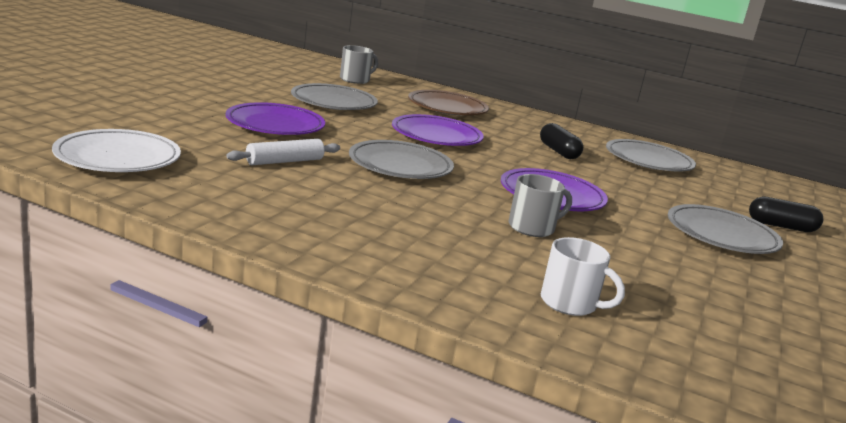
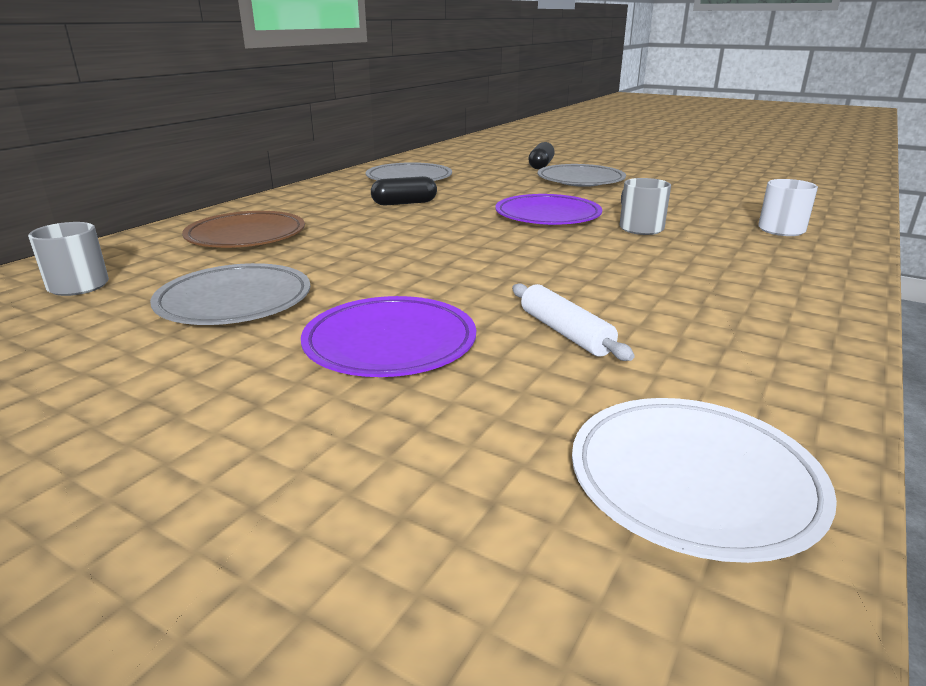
camera: 80 degrees left, 5 degrees up
(400, 166) = (517, 269): grey plate -> none
(436, 136) = (382, 247): purple plate -> none

